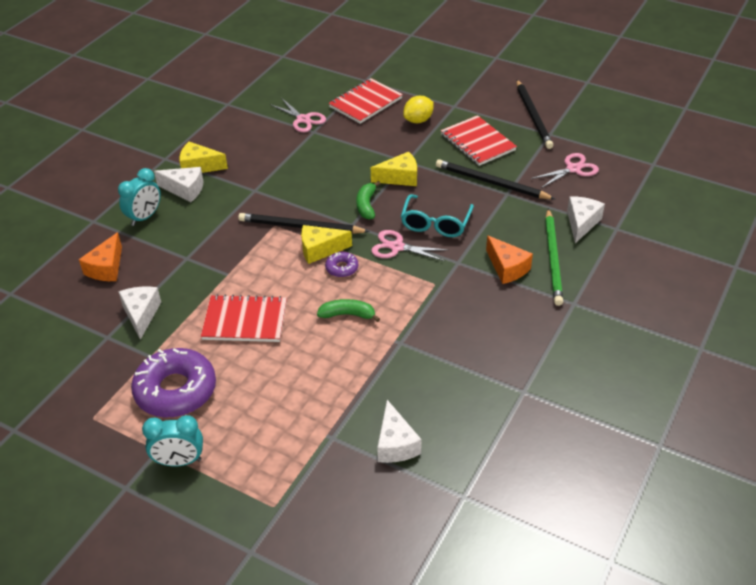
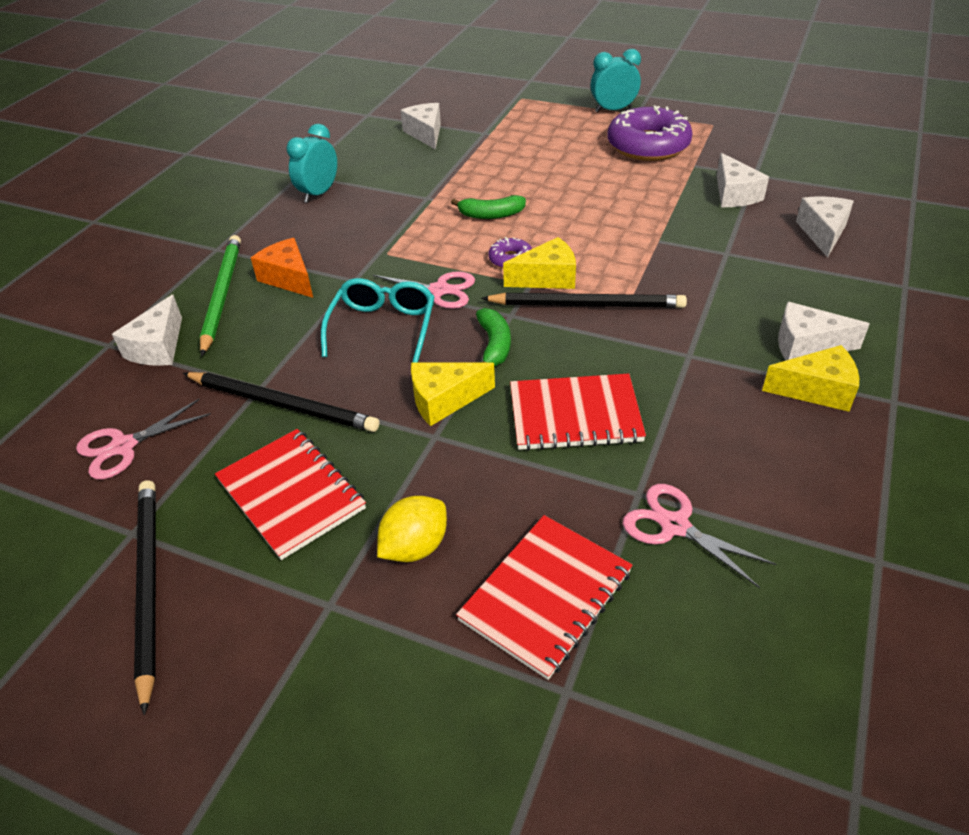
camera: 175 degrees right, 0 degrees up
(106, 268) = (822, 233): orange cheese -> white cheese
(144, 217) = (832, 297): turquoise clock -> turquoise clock (318, 193)
(245, 321) = (609, 199): red notebook -> red notebook (575, 415)

